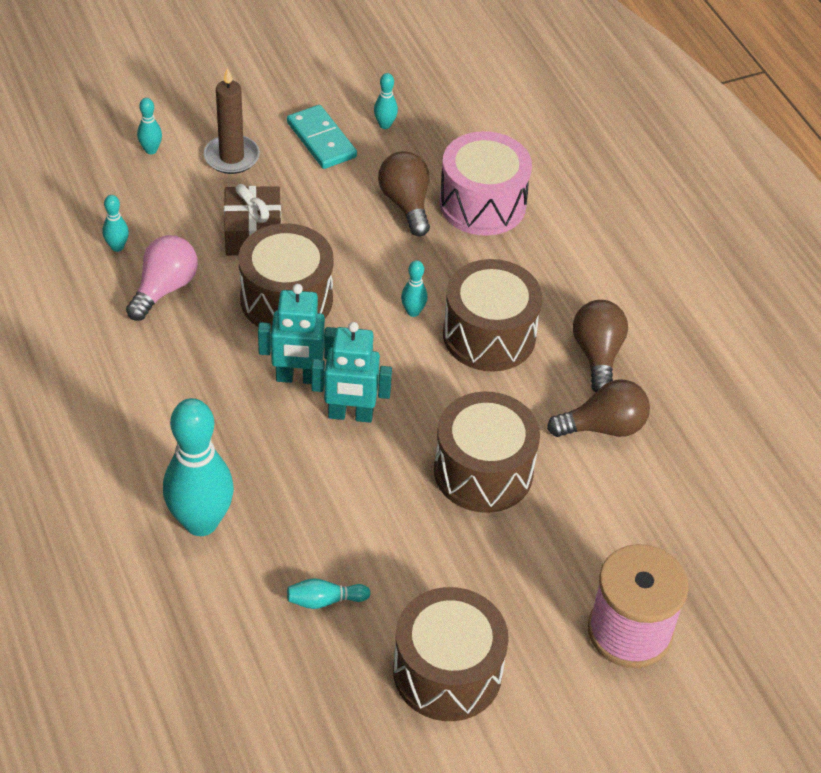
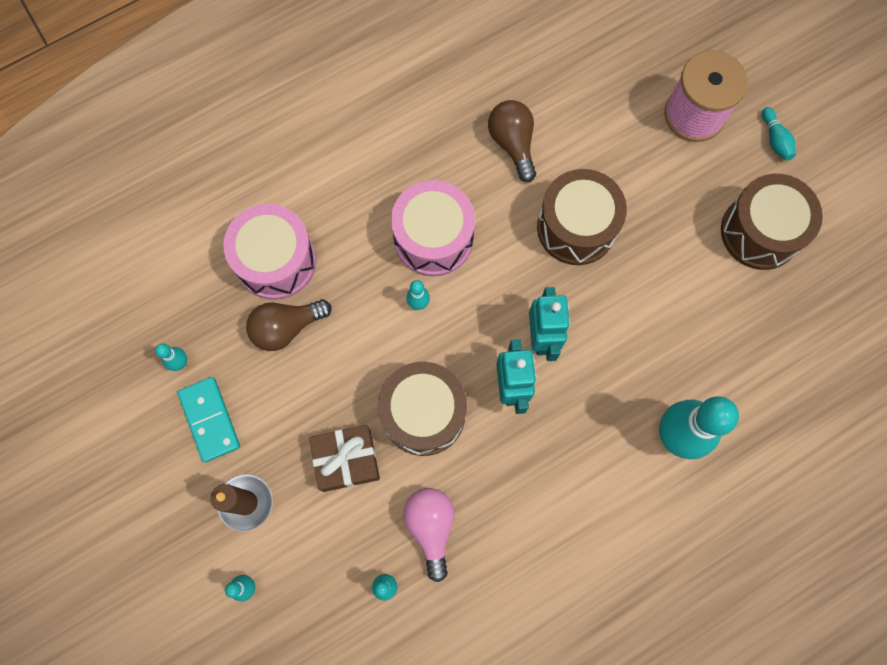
camera: 95 degrees left, 25 degrees up
(164, 289) = (431, 527): pink light bulb -> pink light bulb turned 60 degrees clockwise
(321, 140) = (209, 420): turquoise domino -> turquoise domino turned 75 degrees counterclockwise
(325, 600) = (723, 327): turquoise bowling pin -> turquoise bowling pin (775, 139)
(489, 335) = (433, 238): brown drum -> pink drum
(597, 355) = (439, 153): brown light bulb -> none

